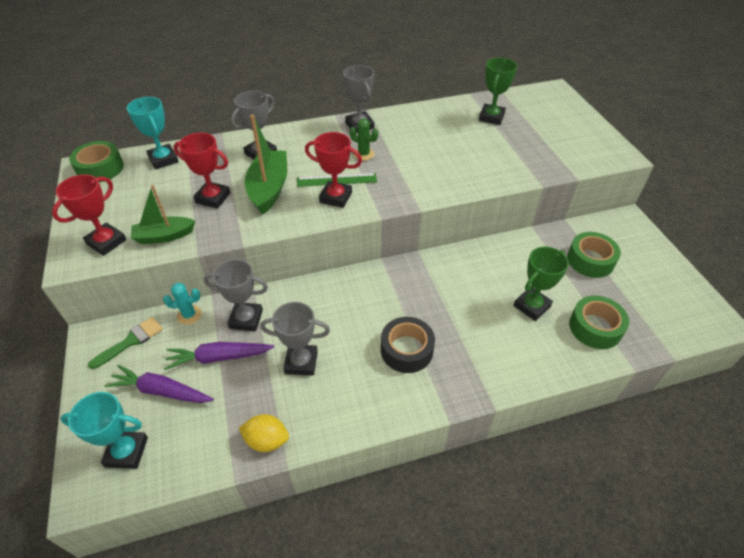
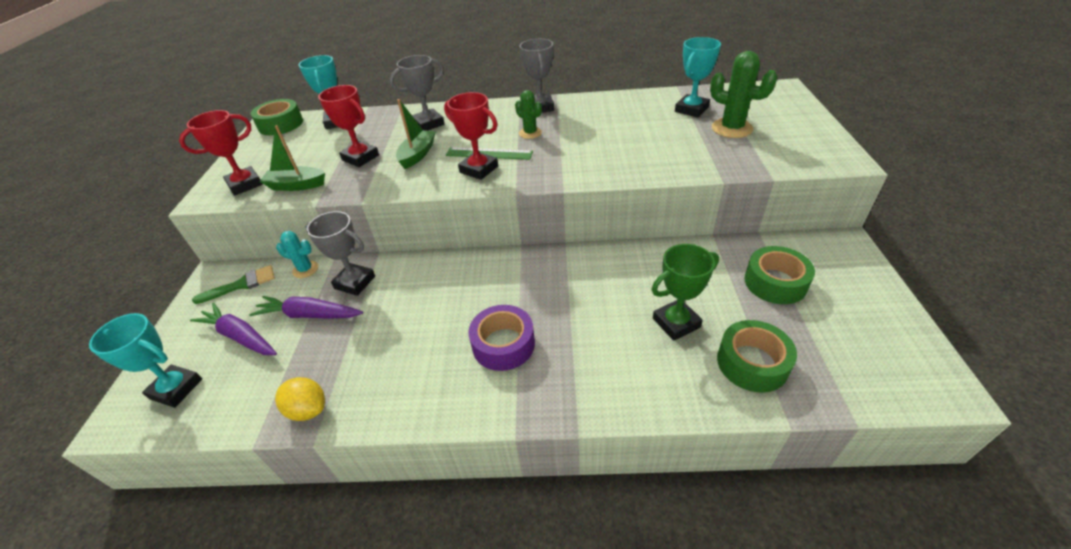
camera: 20 degrees right, 5 degrees down
(269, 188) = (417, 155): green boat -> green boat, size x0.65
(301, 362) = (385, 335): grey trophy -> none
(406, 350) = (503, 344): black tape -> purple tape
(491, 117) = (691, 109): green trophy -> turquoise trophy
(530, 134) = (732, 128): none -> green cactus

